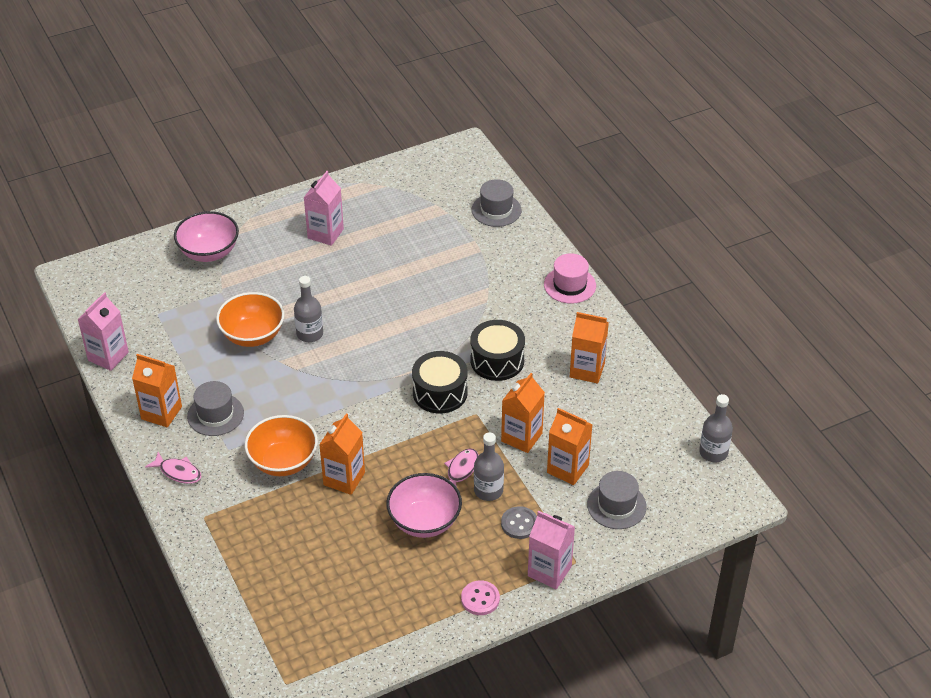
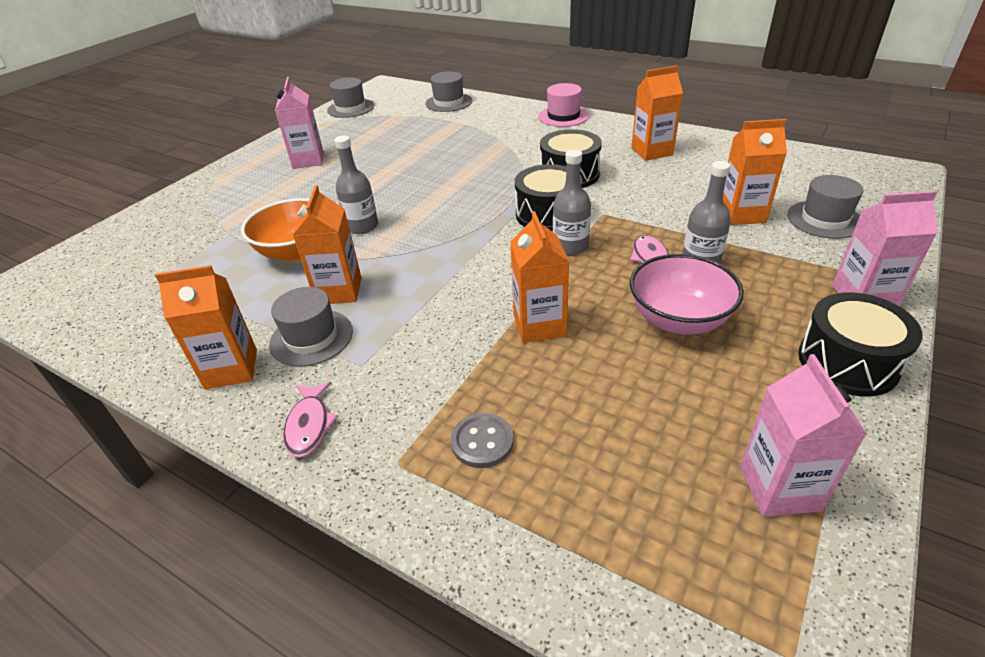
camera: 30 degrees left, 5 degrees down
(108, 356) = (109, 344): pink carton -> pink carton (779, 488)
(178, 472) = (309, 425): pink fish -> pink fish turned 90 degrees clockwise
(209, 252) = (189, 212): pink bowl -> none
(283, 461) = (447, 343): orange bowl -> none
(409, 173) = (350, 108): none -> grey hat
(480, 599) = (847, 362): pink button -> black drum
(519, 524) = (770, 274): grey button -> grey button (482, 442)
(521, 437) = (667, 211): orange carton -> orange carton (339, 291)
(713, 452) = (828, 156): grey bottle -> grey bottle (570, 247)

